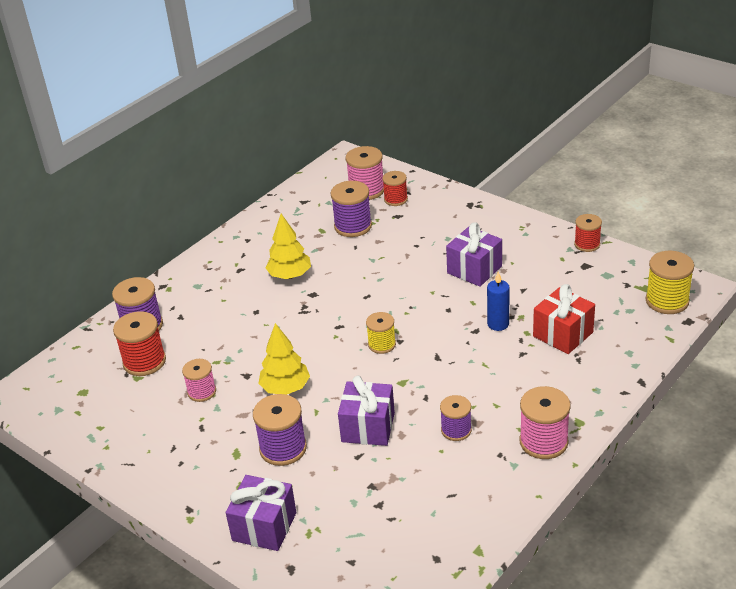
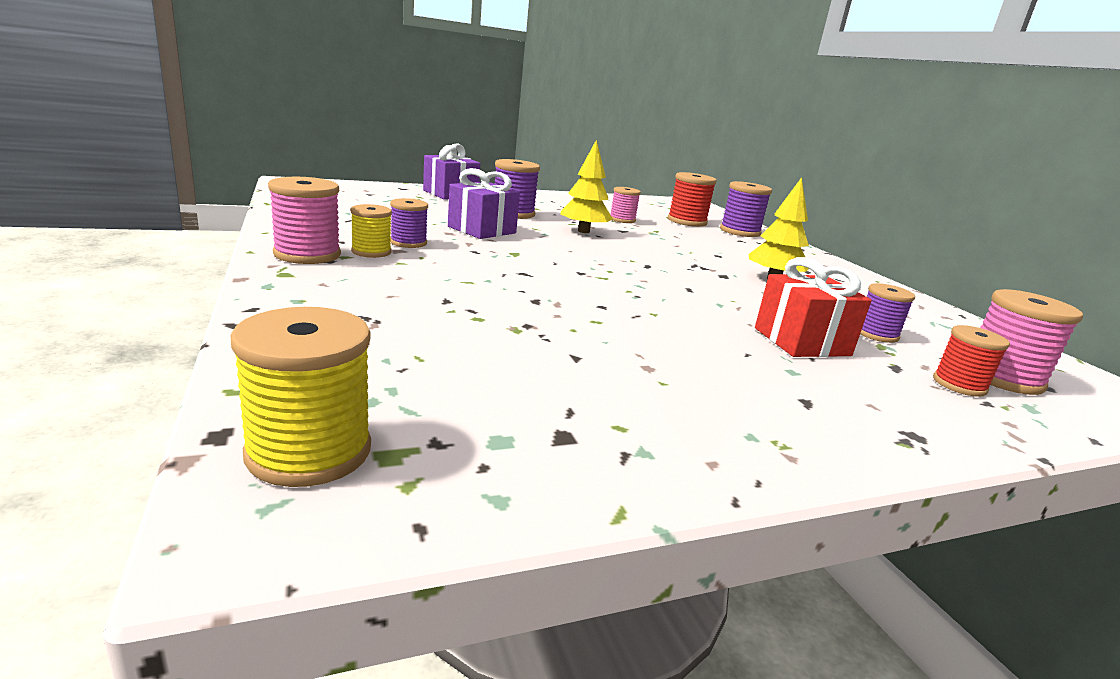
camera: 115 degrees right, 15 degrees down
(353, 226) = (876, 334): purple spool -> purple spool, size x0.65
(382, 344) = (587, 266): yellow spool -> yellow spool (371, 252)
(474, 270) = (675, 351): purple gift -> none
(498, 324) = (525, 313): blue candle -> none
(563, 334) = (429, 331): red gift -> red gift (801, 342)
(587, 244) = (637, 480): red spool -> none

